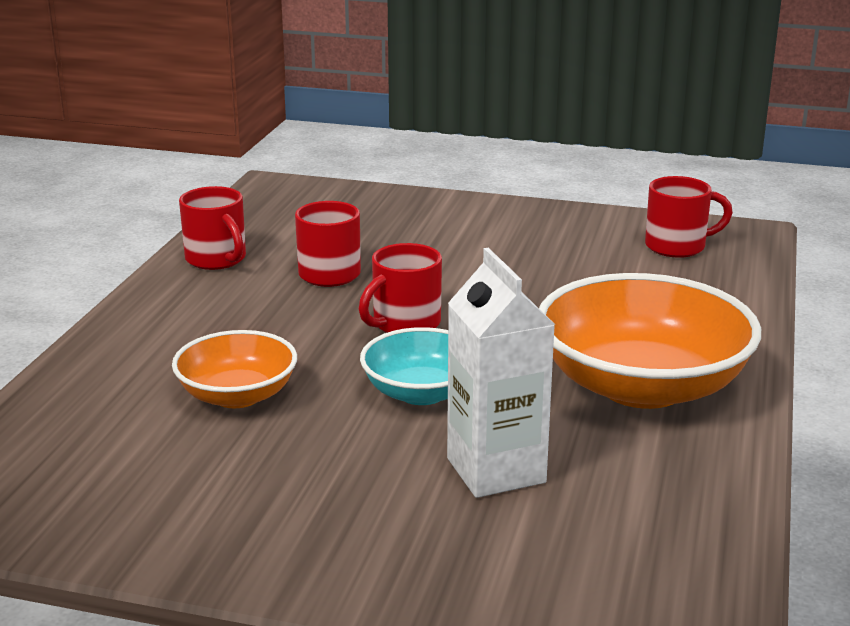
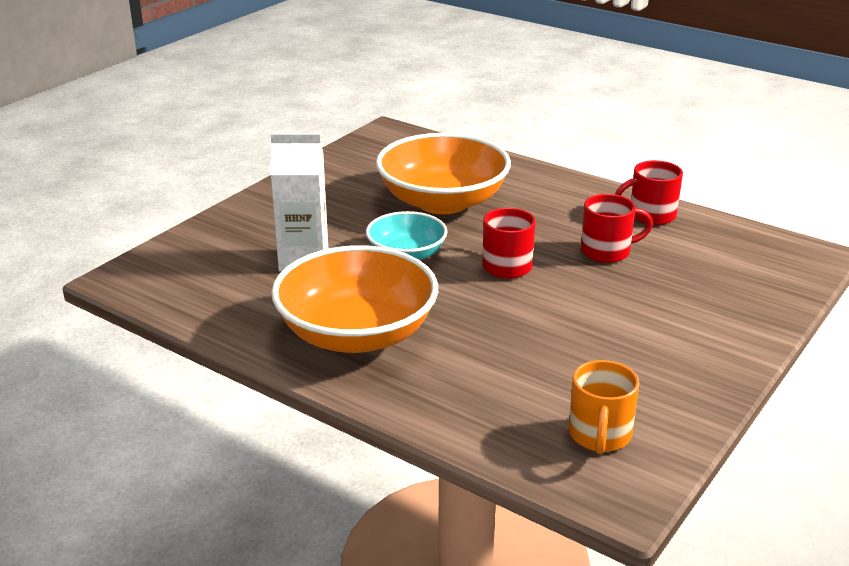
camera: 110 degrees right, 5 degrees up
(237, 395) = (442, 202): orange bowl -> orange bowl, size x1.79
(677, 246) = (599, 436): red mug -> orange mug

